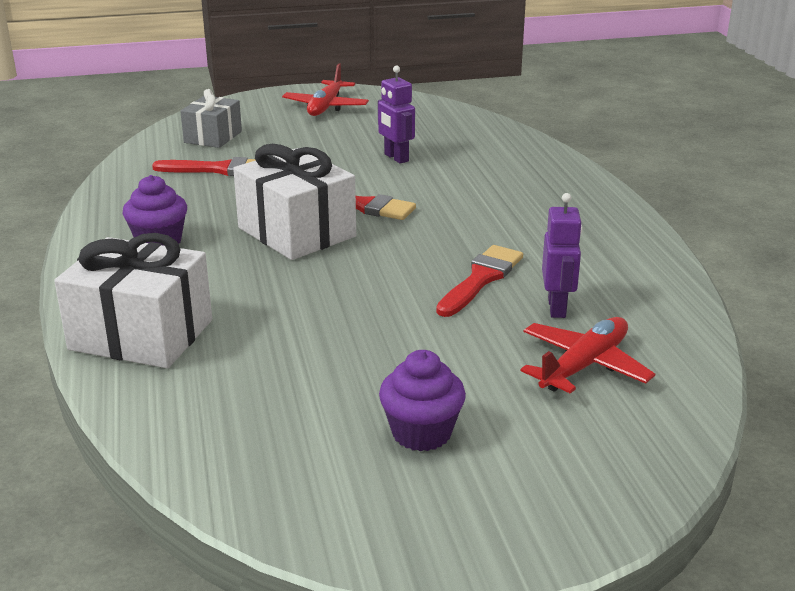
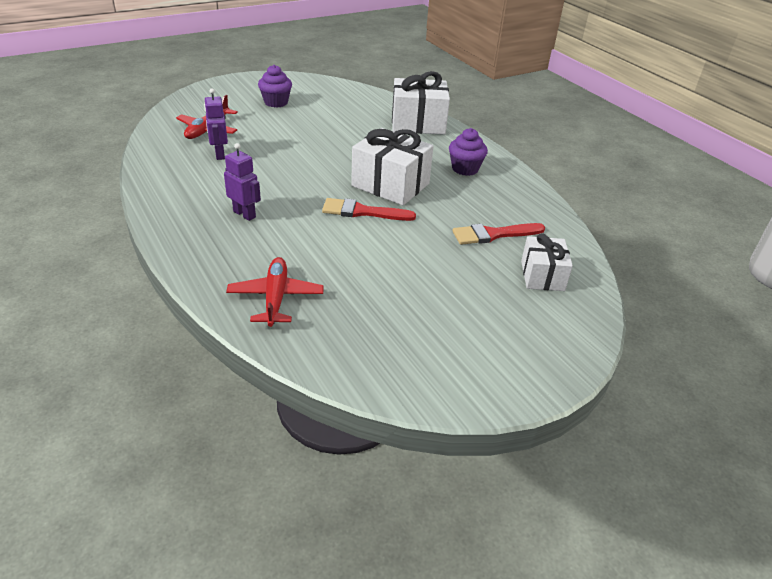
camera: 160 degrees right, 10 degrees up
(213, 137) = (542, 276): grey gift -> white gift
(326, 107) = (484, 351): red plane -> red plane (276, 297)
(396, 158) = (363, 270): purple robot -> purple robot (244, 214)
(481, 279) = (264, 166): red brush -> none

